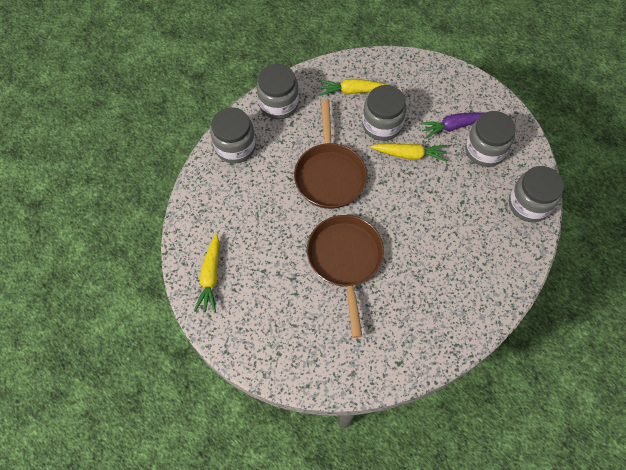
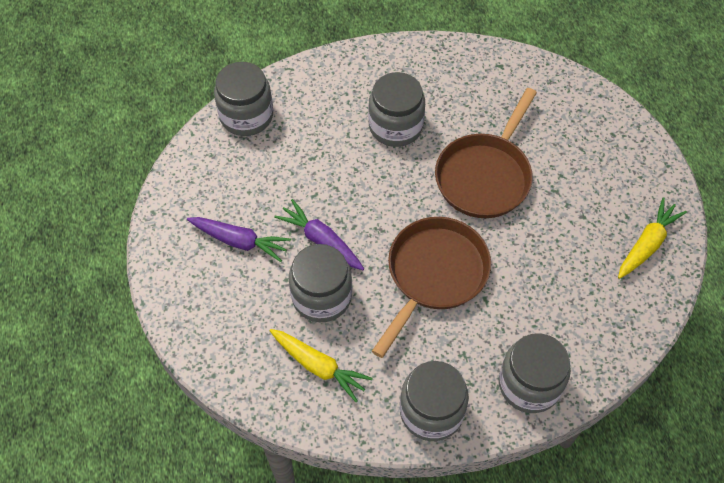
camera: 145 degrees left, 5 degrees down
(409, 154) = (321, 240): yellow carrot -> purple carrot
(485, 150) = (233, 193): grey jar -> grey jar (395, 126)

